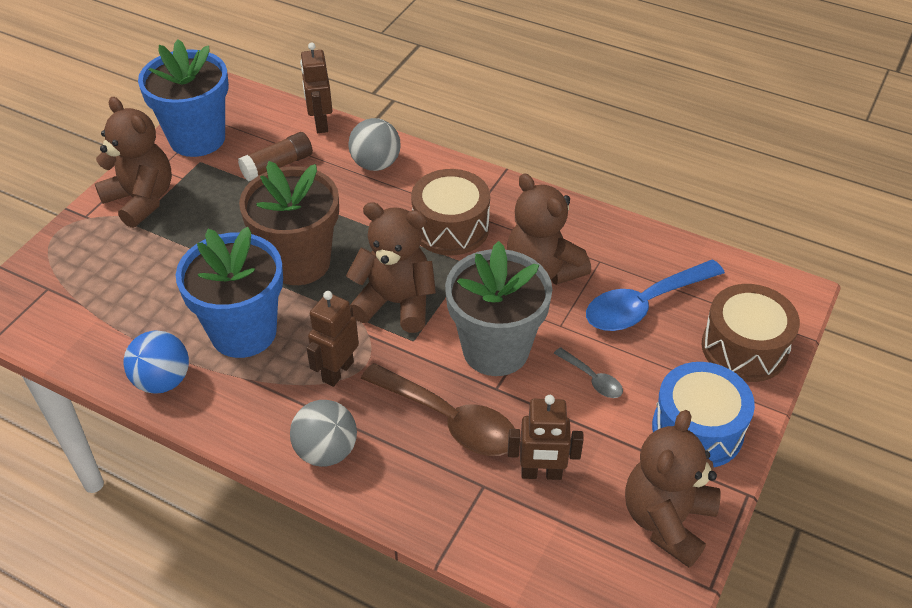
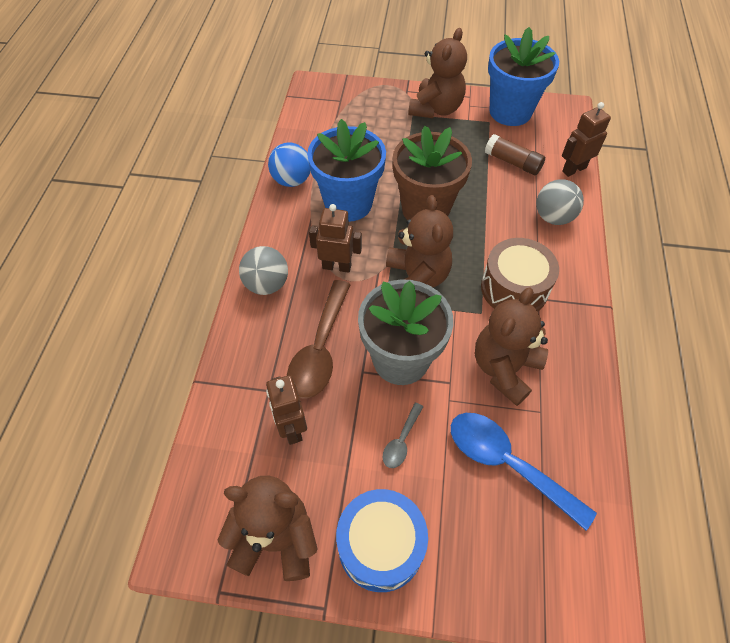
camera: 70 degrees right, 10 degrees up
(744, 348) = (498, 572): brown drum -> none

